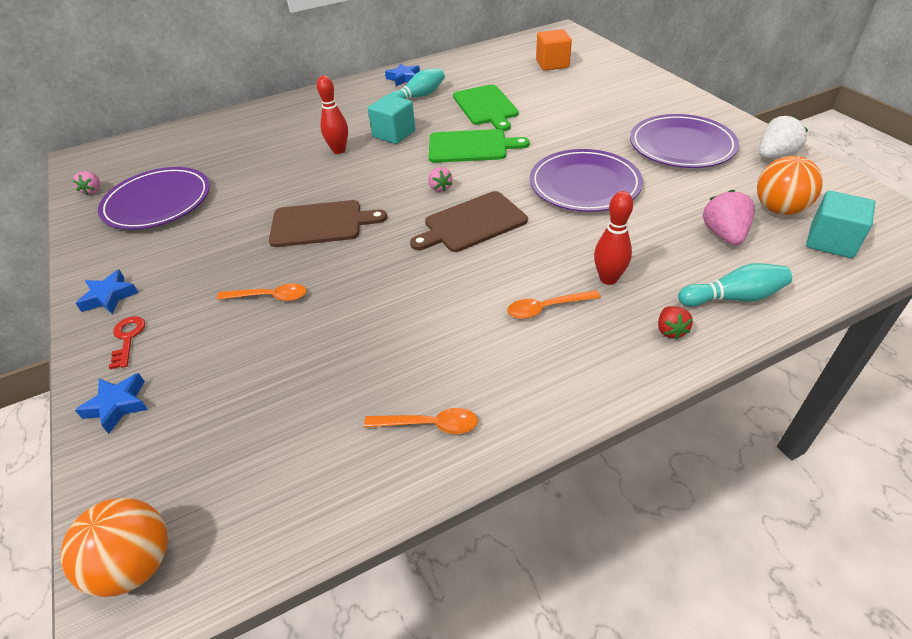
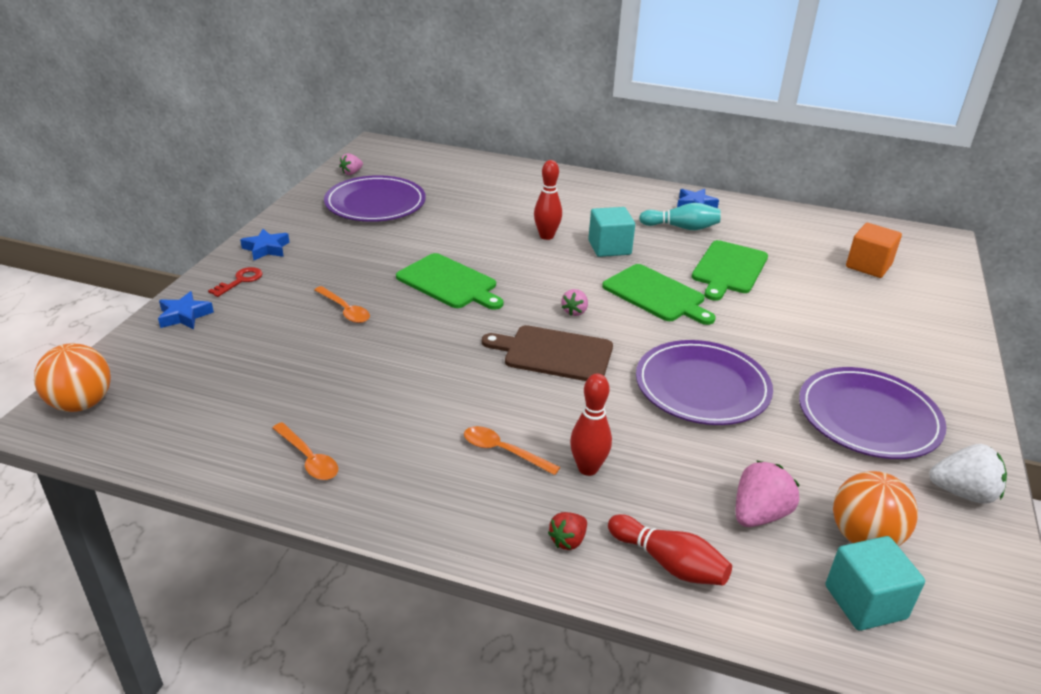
camera: 40 degrees right, 10 degrees down
(320, 224) = (449, 283): brown cutting board -> green cutting board
(733, 297) = (669, 563): turquoise bowling pin -> red bowling pin

